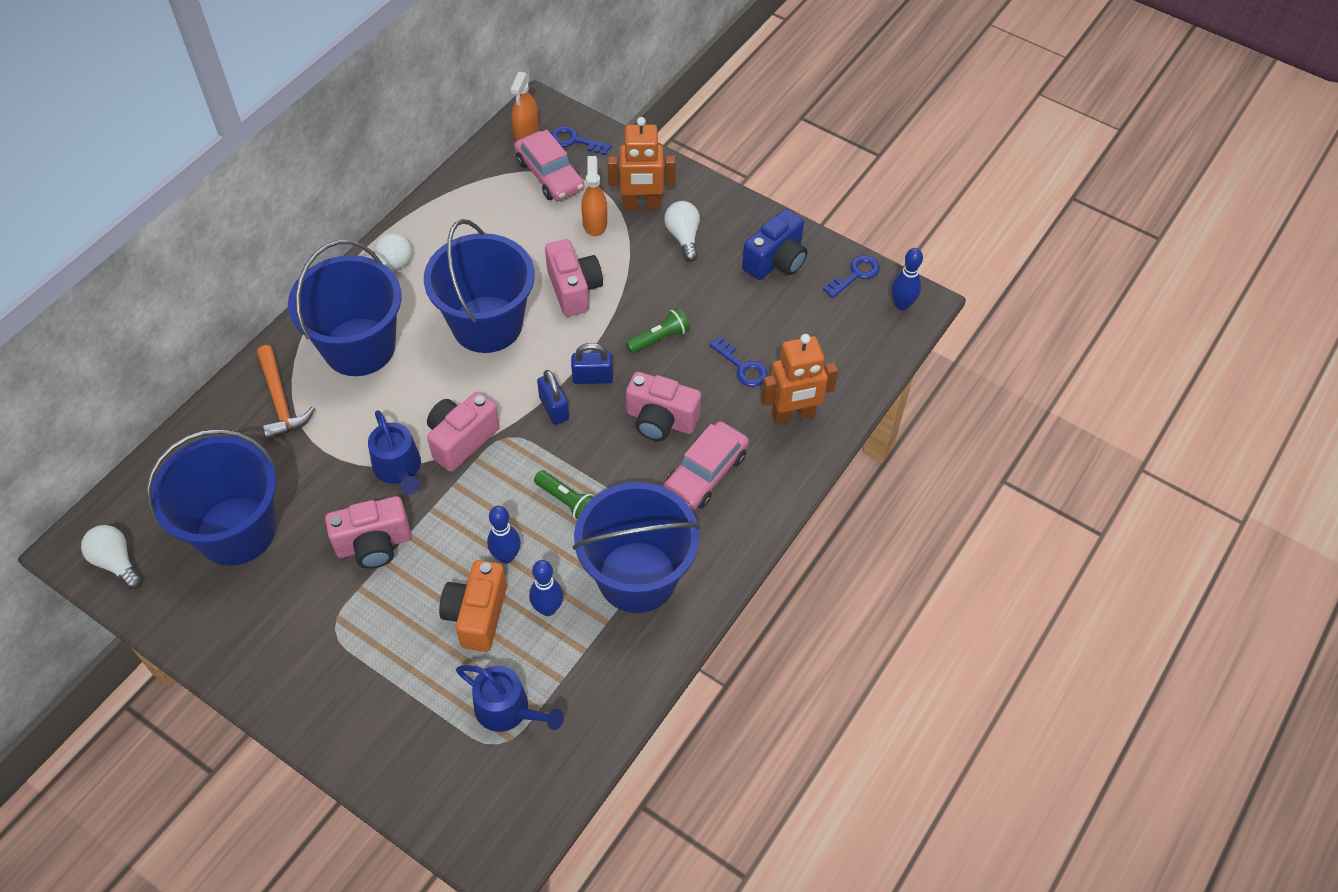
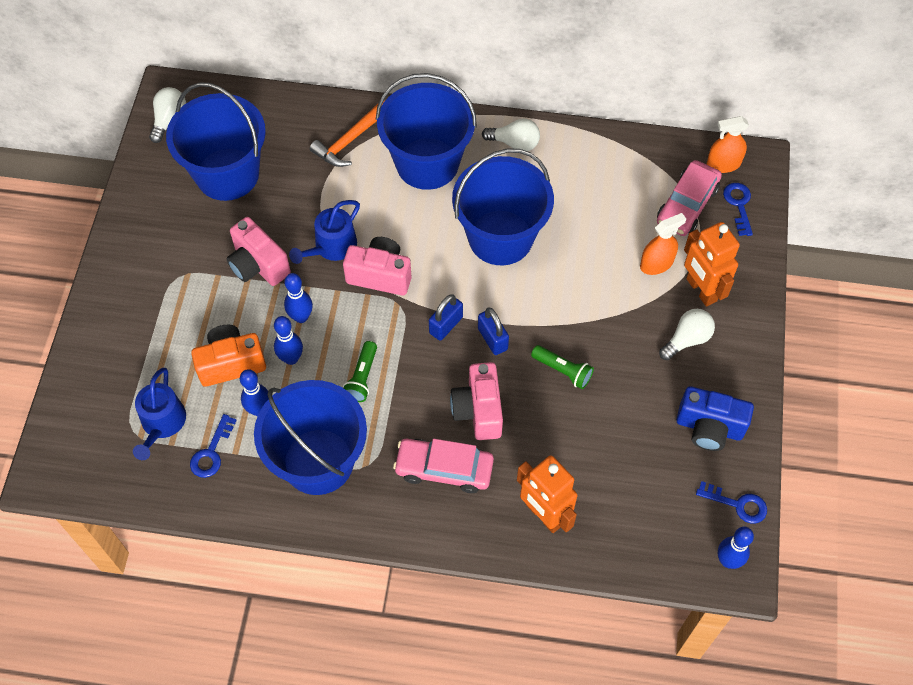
camera: 65 degrees right, 5 degrees up
(463, 529) = (301, 317): none -> blue bowling pin
(574, 289) = (575, 282): pink camera -> none
(742, 367) = (572, 451): blue key -> blue key (211, 452)

